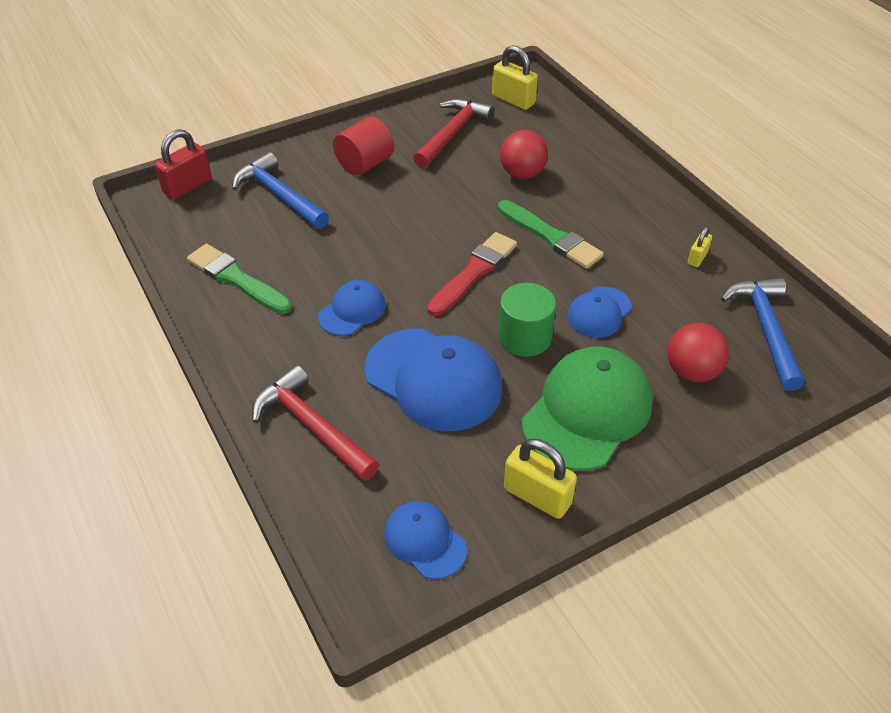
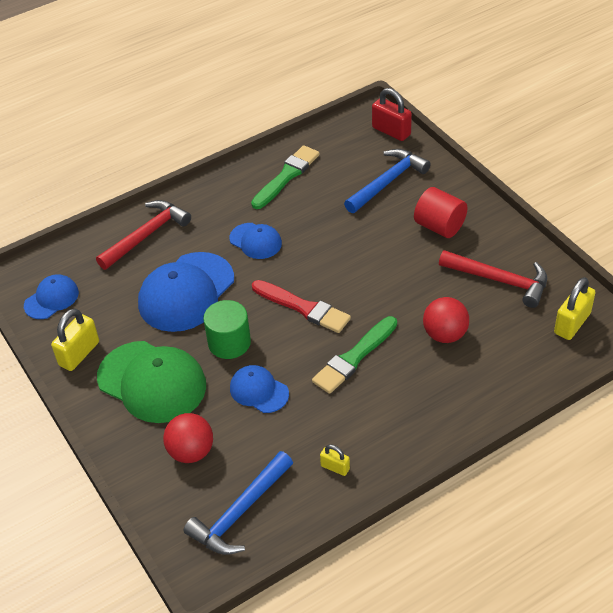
camera: 90 degrees right, 0 degrees up
(765, 330) = (240, 512): blue hammer -> blue hammer turned 135 degrees clockwise

